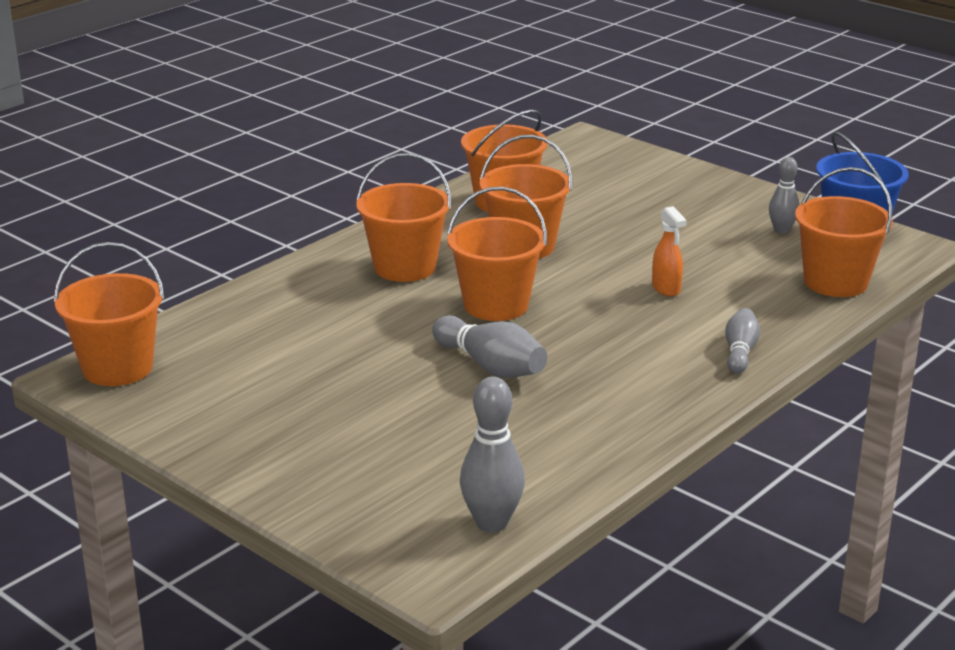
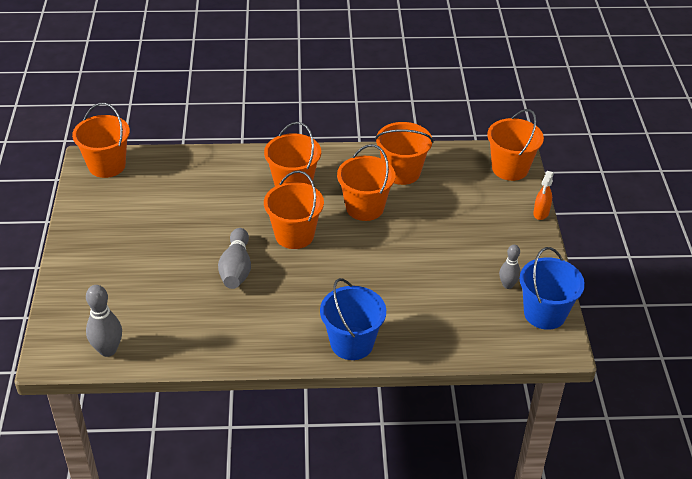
camera: 45 degrees right, 15 degrees up
(666, 289) = (384, 280): orange spray bottle -> orange spray bottle (541, 213)
(740, 352) = (352, 343): grey bowling pin -> blue bucket
(835, 282) = (474, 337): orange bucket -> orange bucket (510, 168)

